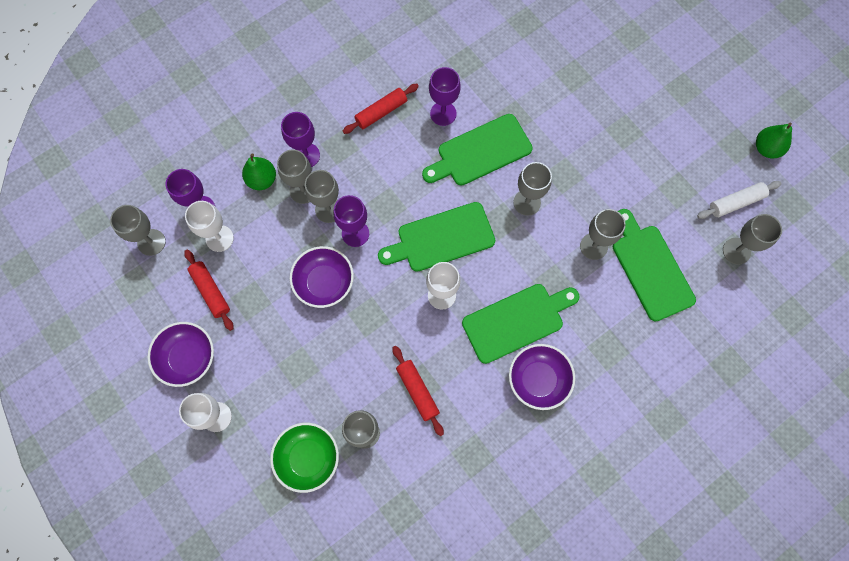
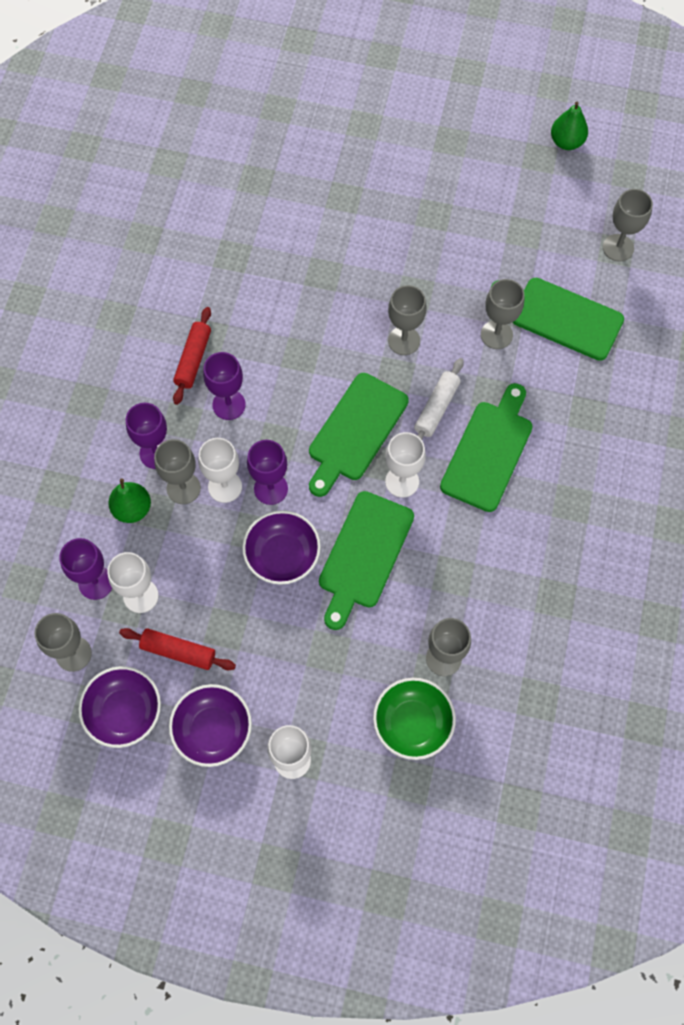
camera: 40 degrees left, 5 degrees down
(328, 210) = (225, 487): grey goblet -> white goblet
(417, 391) = (457, 583): red rolling pin -> none
(443, 113) = (254, 318): purple goblet -> purple goblet (229, 405)
(480, 152) = (321, 327): green cutting board -> green cutting board (364, 555)
(538, 380) = (552, 487): purple bowl -> purple bowl (124, 712)
(736, 202) = (581, 207): white rolling pin -> white rolling pin (436, 408)

